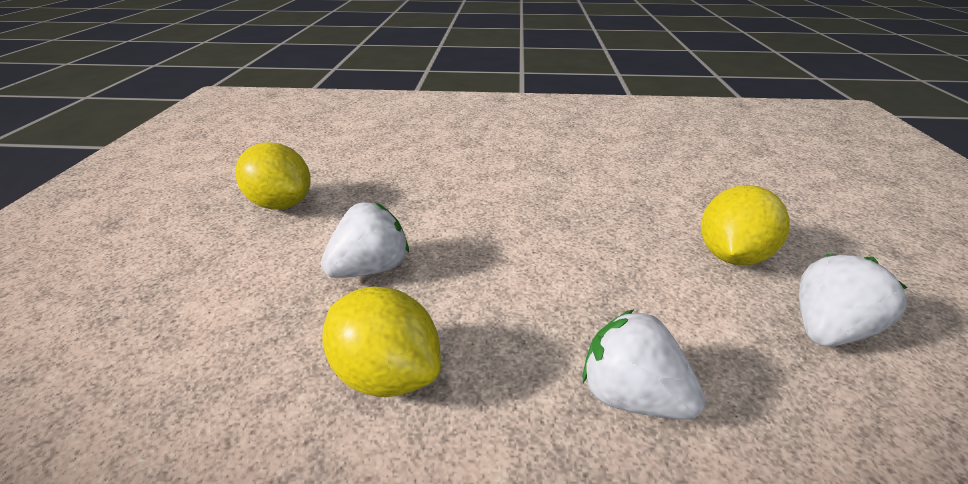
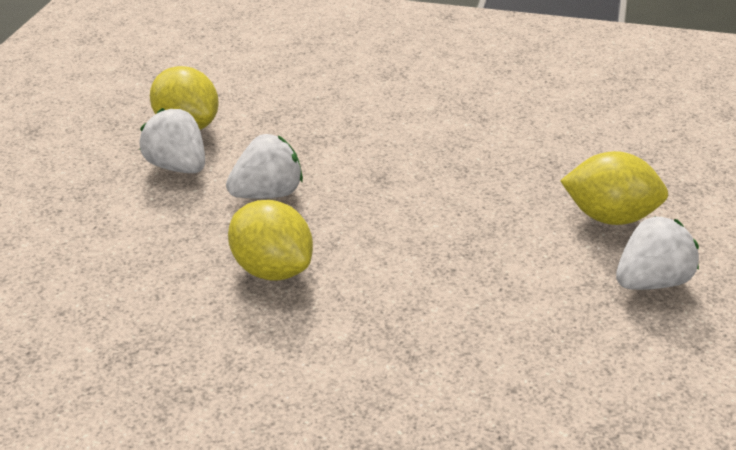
camera: 10 degrees right, 0 degrees up
(631, 395) = (456, 304): white strawberry -> white strawberry (177, 167)
(731, 255) = (610, 217): yellow lemon -> yellow lemon turned 60 degrees clockwise

